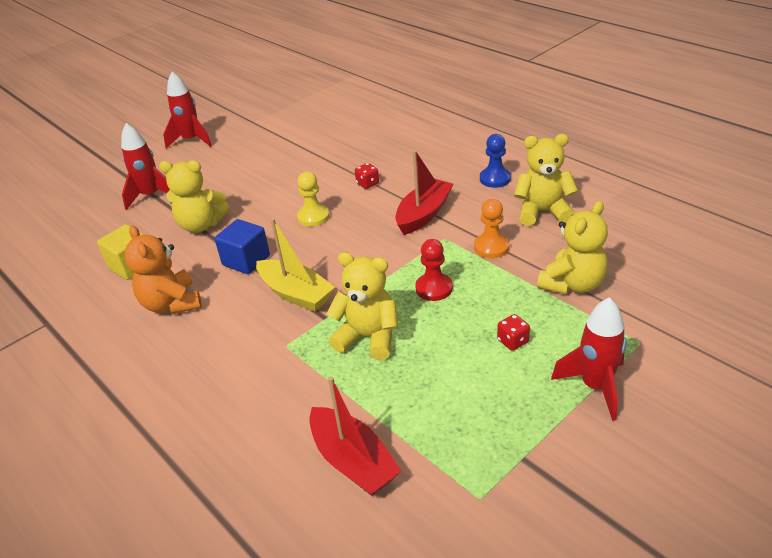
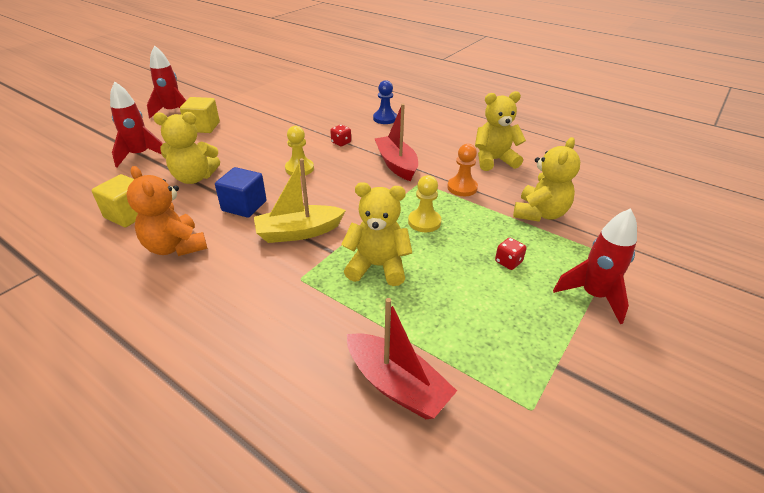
camera: 15 degrees left, 0 degrees up
(220, 160) = (203, 127): none -> yellow cube
(296, 294) = (298, 232): yellow boat -> yellow boat turned 135 degrees clockwise
(424, 214) = (396, 164): red boat -> red boat turned 45 degrees counterclockwise
(434, 288) = (424, 222): red pawn -> yellow pawn
(495, 179) = (446, 137): blue pawn -> blue pawn (385, 118)

